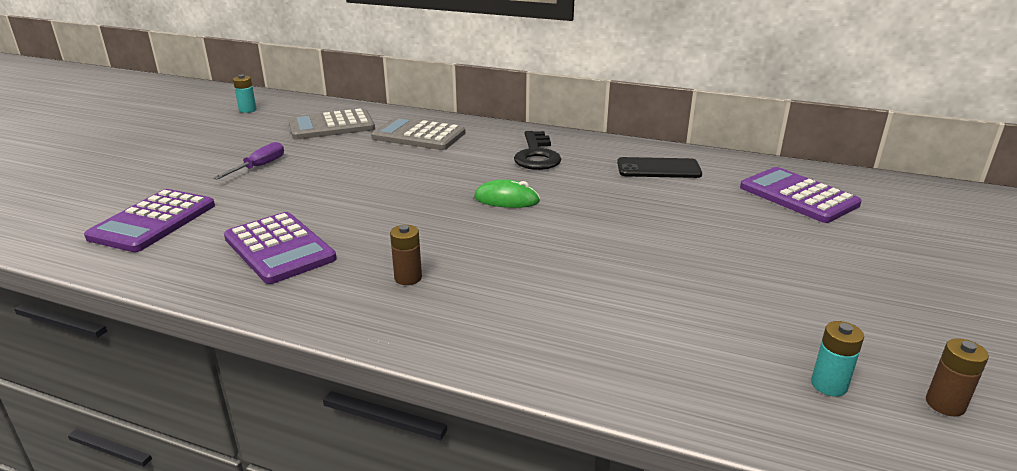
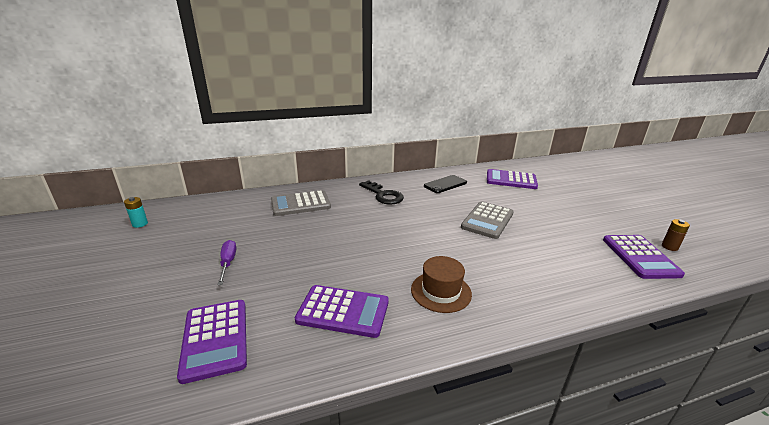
camera: 40 degrees left, 0 degrees up
(331, 126) = (231, 215): grey calculator -> grey calculator (487, 220)
(408, 278) = (441, 291): brown battery -> brown hat
(506, 199) = (410, 225): green mouse -> none
(829, 385) = (640, 257): turquoise battery -> purple calculator

